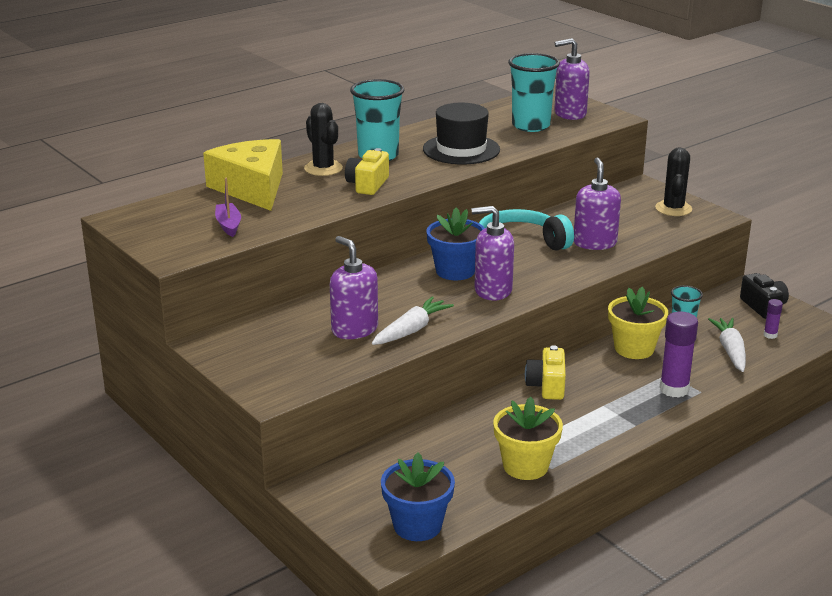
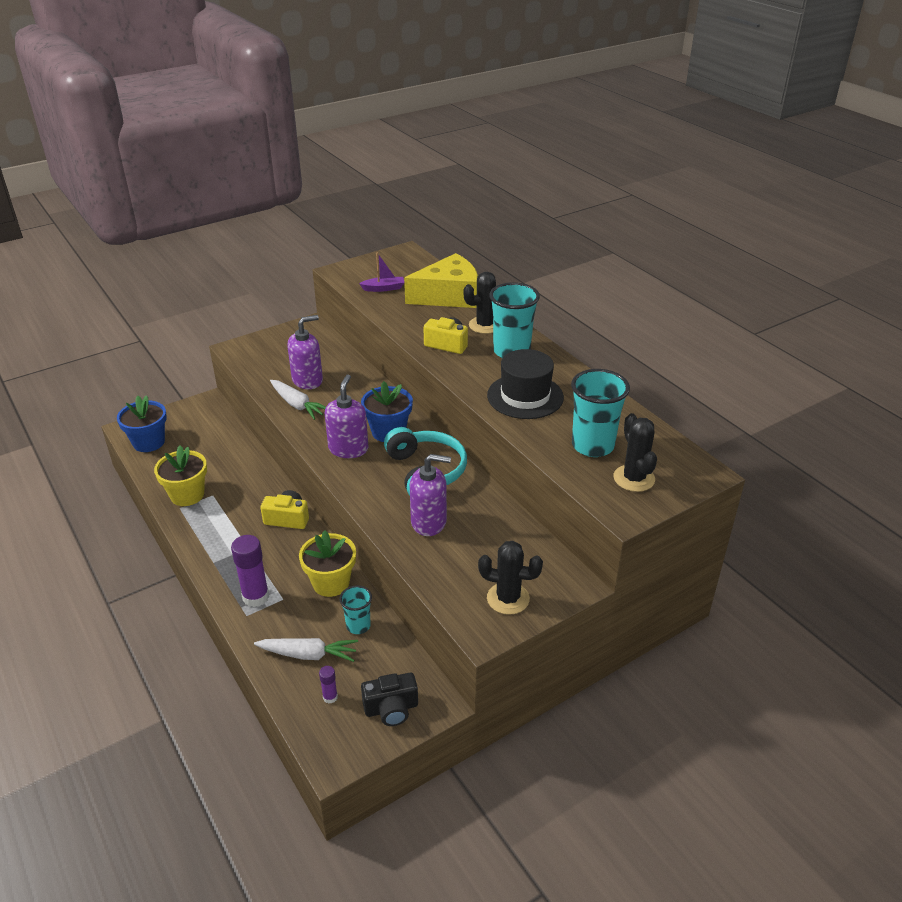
camera: 95 degrees right, 10 degrees up
(569, 114) = (634, 478): purple soap dispenser -> black cactus

